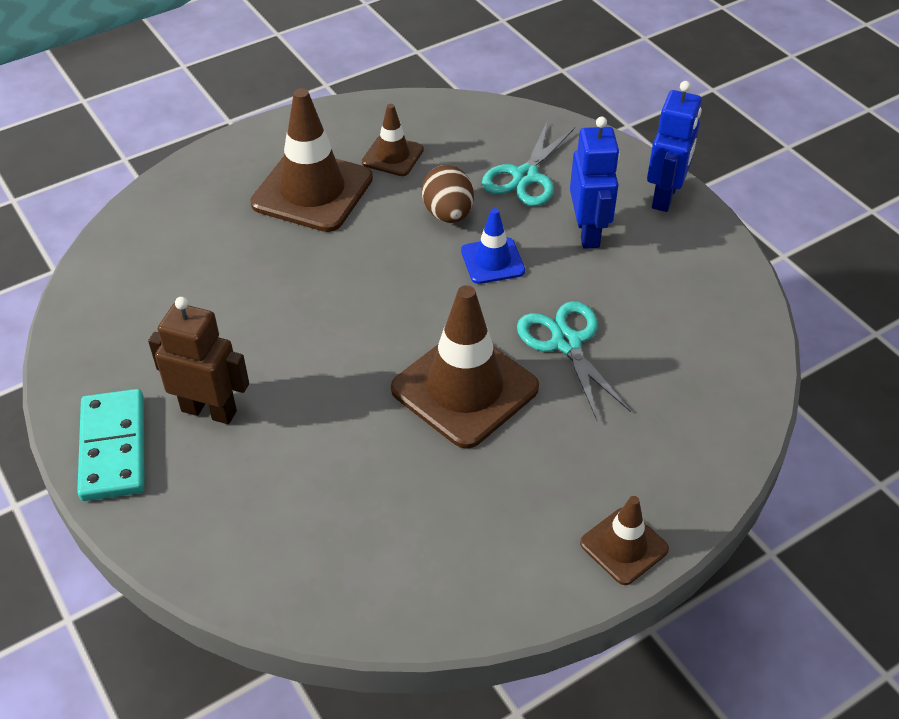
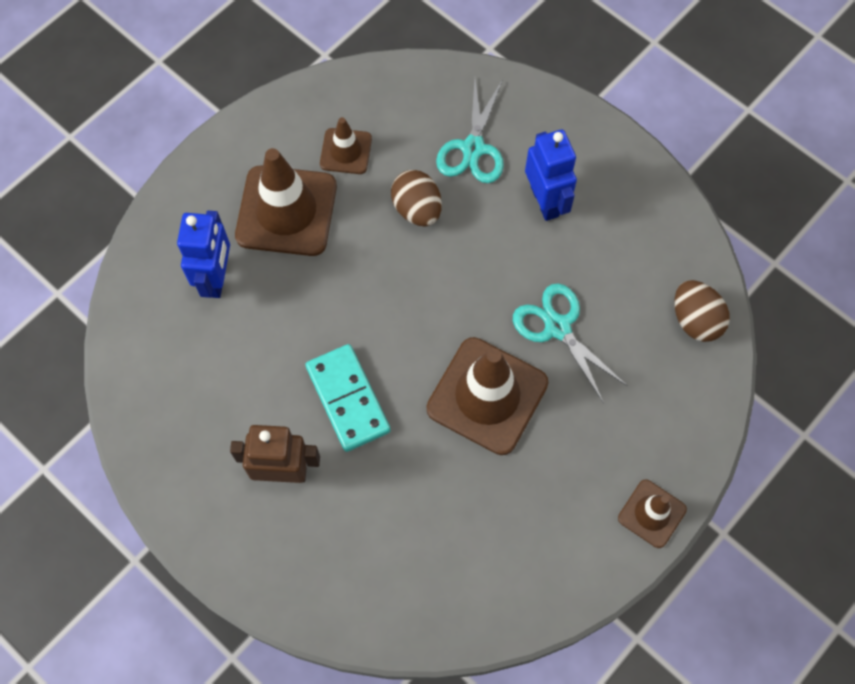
camera: 15 degrees left, 20 degrees up
(114, 448) = (217, 529): turquoise domino -> turquoise domino (348, 399)
(492, 261) = (471, 254): blue traffic cone -> none
(665, 197) = (601, 143): blue robot -> blue robot (217, 278)
(729, 368) = (695, 320): none -> brown egg

